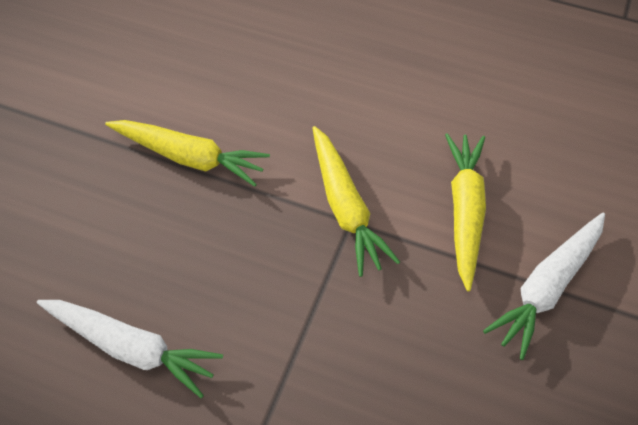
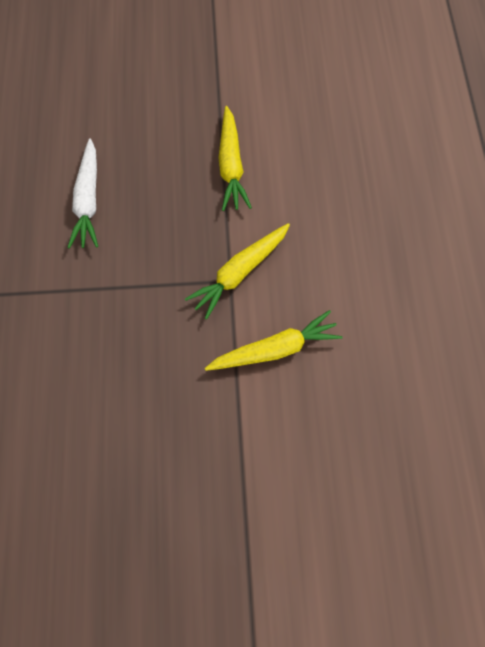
camera: 65 degrees right, 10 degrees up
(547, 287) = (239, 424): white carrot -> none

